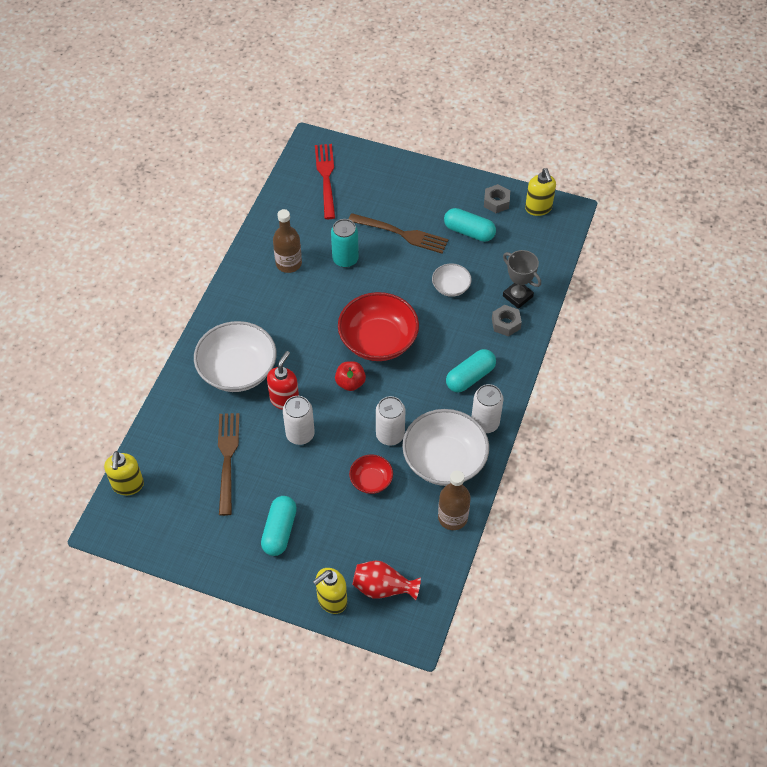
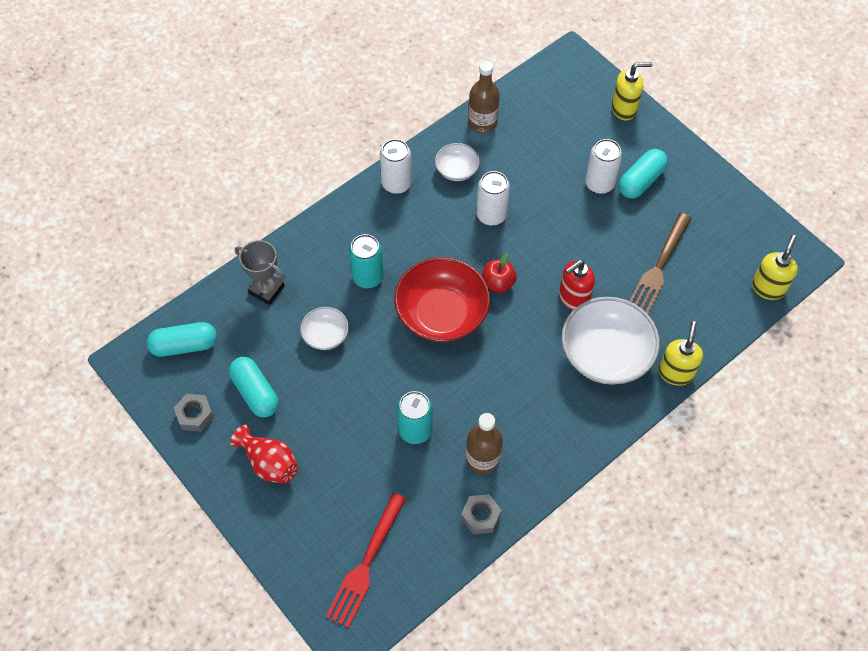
camera: 150 degrees left, 5 degrees up
(300, 434) = (576, 256): white can -> white can (599, 183)
(371, 480) = (534, 184): red bowl -> none
(383, 588) = (576, 98): red vase -> red vase (269, 463)
(401, 234) = (331, 430): brown fork -> none
(444, 460) = (457, 170): white bowl -> white bowl, size x0.51
(452, 340) = (368, 277): none -> turquoise can
(470, 377) = (378, 231): turquoise capsule -> turquoise capsule (184, 345)
(506, 323) = (302, 267): grey nut -> grey nut (480, 516)
(517, 296) = (266, 289): grey trophy -> grey trophy turned 45 degrees counterclockwise
(538, 208) = (157, 382): yellow soap dispenser -> yellow soap dispenser (675, 373)

